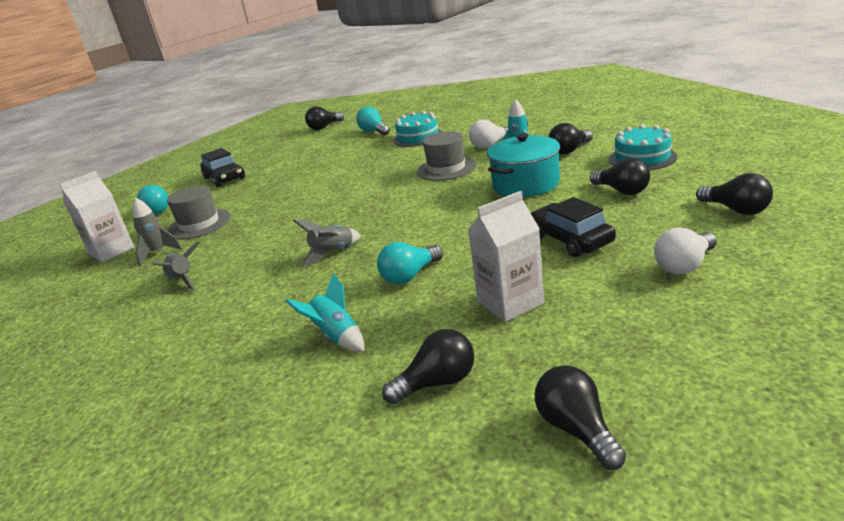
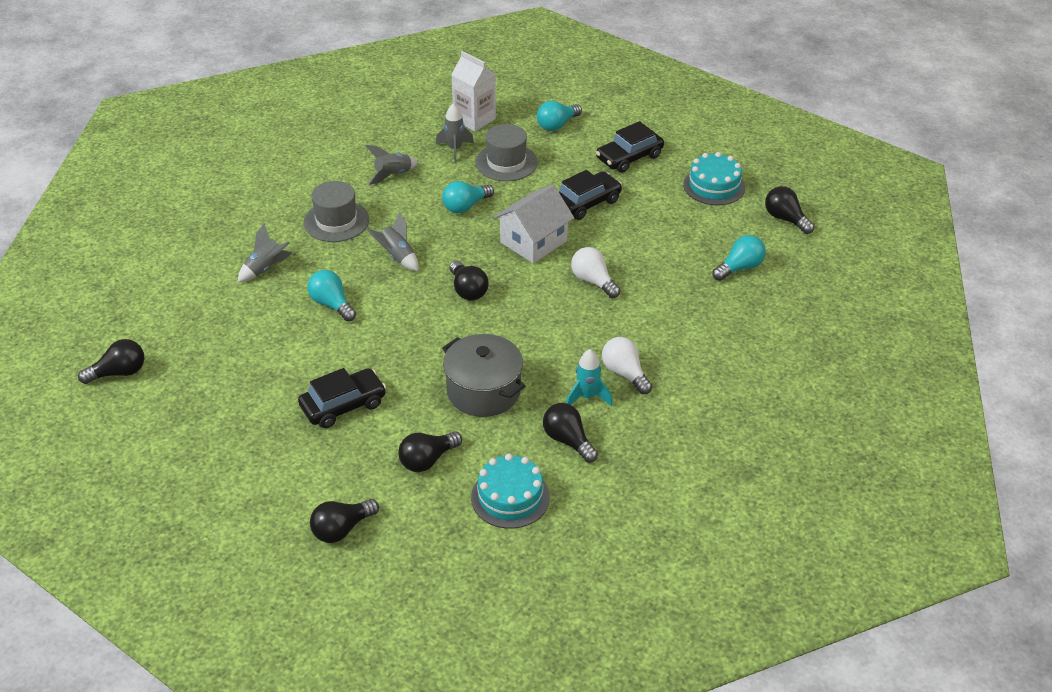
camera: 85 degrees right, 15 degrees up
(261, 232) = (465, 206): none -> turquoise light bulb
(279, 184) = (586, 203): none -> black car
(326, 195) = (533, 241): none -> white house
(336, 337) = (265, 269): turquoise rocket -> grey rocket
(418, 137) = (691, 309): turquoise cake -> turquoise cake (714, 186)
(437, 383) = (190, 317): black light bulb -> black light bulb (468, 290)
(446, 168) = (564, 332): grey hat -> grey hat (336, 221)
(510, 302) = (262, 358): white carton -> none
(525, 184) = (483, 391): turquoise pot -> grey pot
(684, 265) = (263, 465): white light bulb -> white light bulb (593, 281)

